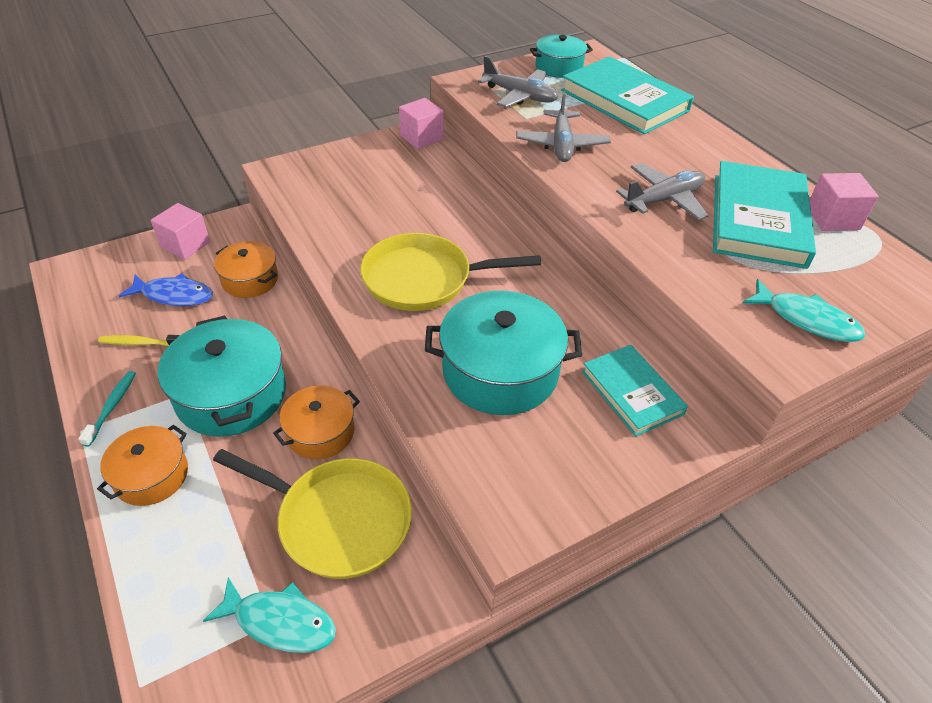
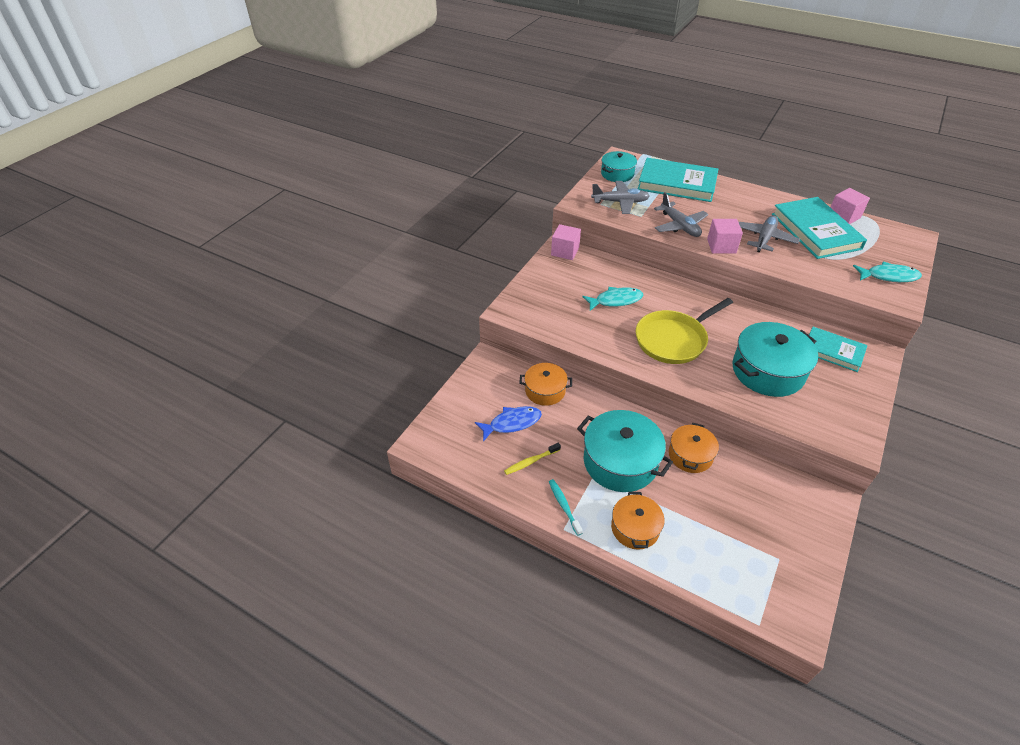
camera: 30 degrees left, 0 degrees up
(185, 245) = (476, 388): pink cube -> pink cube (721, 246)
(280, 621) = (783, 555): turquoise fish -> turquoise fish (615, 300)
(338, 520) = (751, 493): yellow pan -> none

